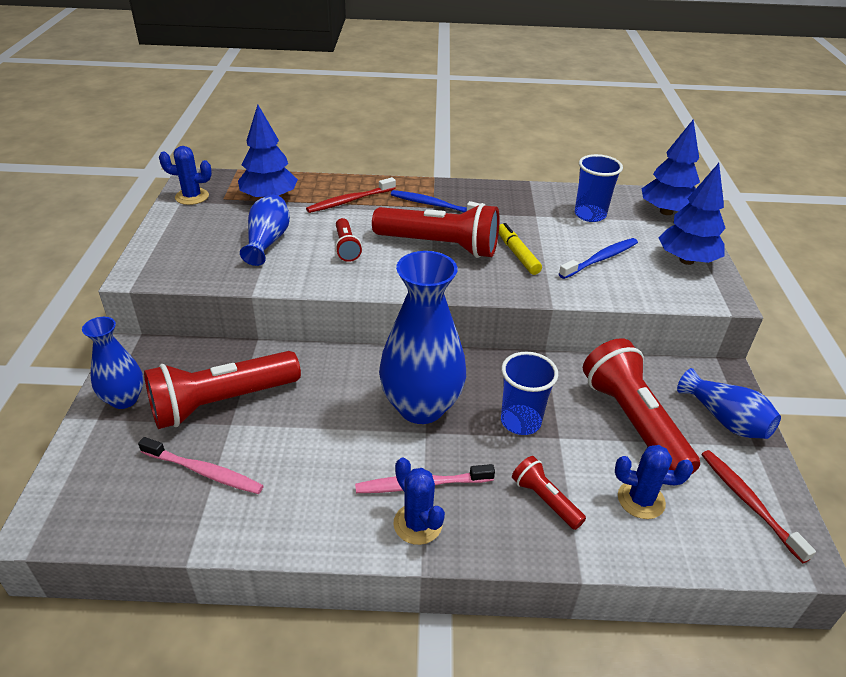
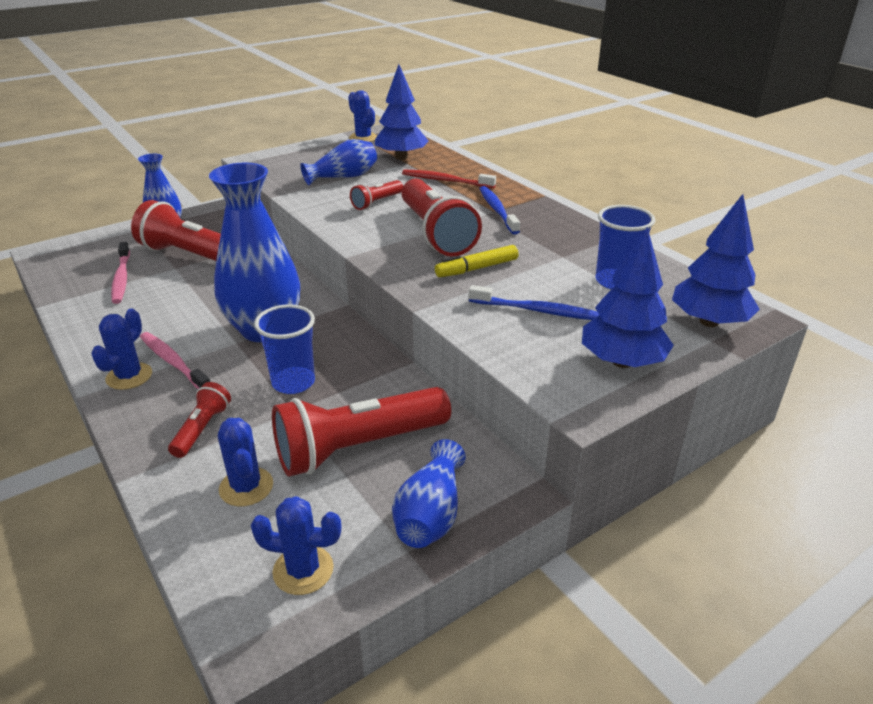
camera: 55 degrees right, 5 degrees down
(517, 254) = (477, 268): yellow marker -> yellow marker turned 150 degrees counterclockwise
(632, 422) = (358, 448): red flashlight -> red flashlight turned 150 degrees counterclockwise
(749, 503) = (303, 570): red toothbrush -> blue cactus

